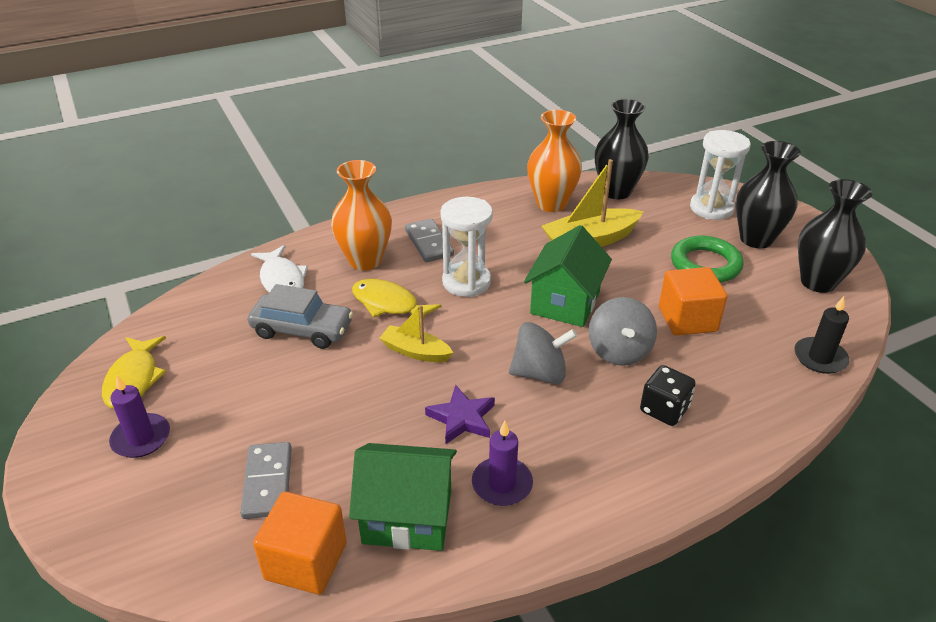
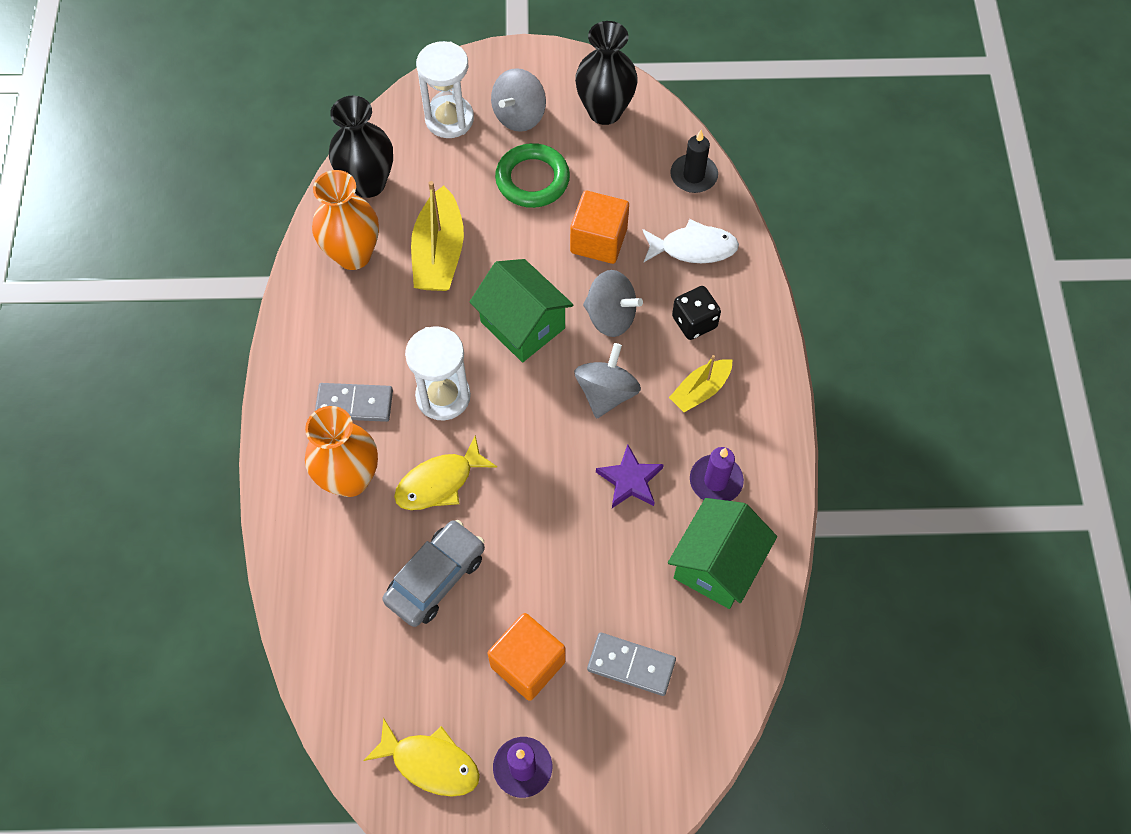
camera: 65 degrees left, 25 degrees up
(282, 280) = (338, 575): white fish -> white fish (693, 248)
(306, 561) = (728, 656): orange cube -> orange cube (528, 664)
(415, 351) = (524, 484): yellow boat -> yellow boat (700, 390)
(756, 239) = (519, 116): black vase -> grey spinning top

